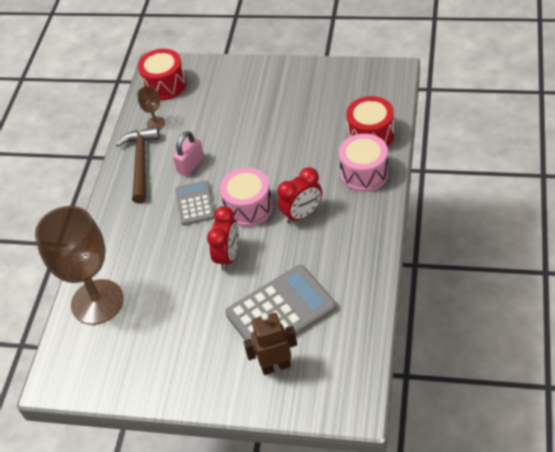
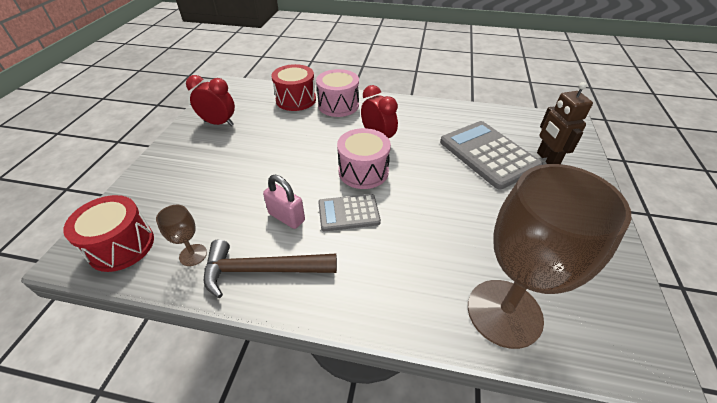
camera: 95 degrees left, 5 degrees down
(228, 256) = (426, 187): red clock -> red clock (219, 123)

